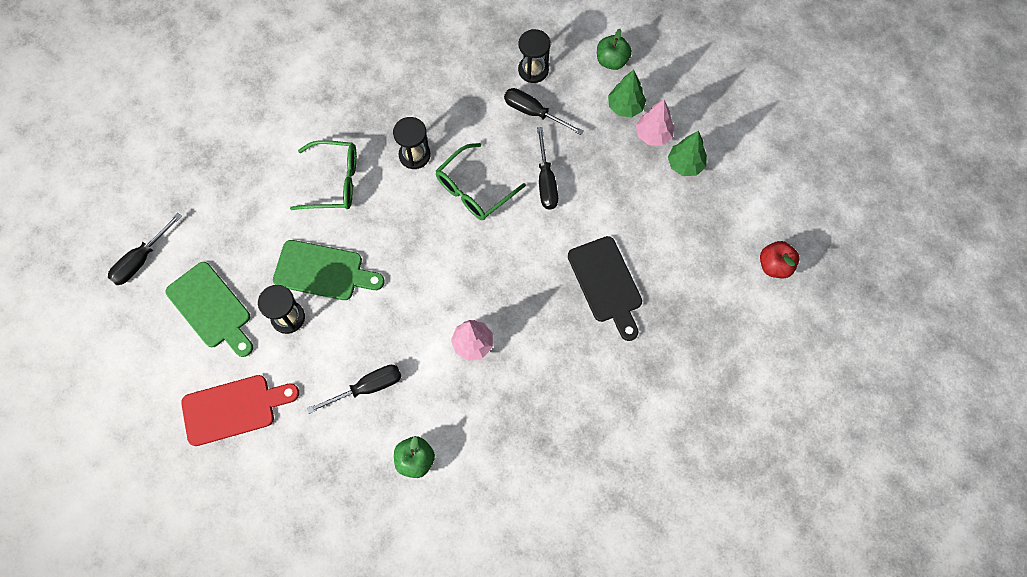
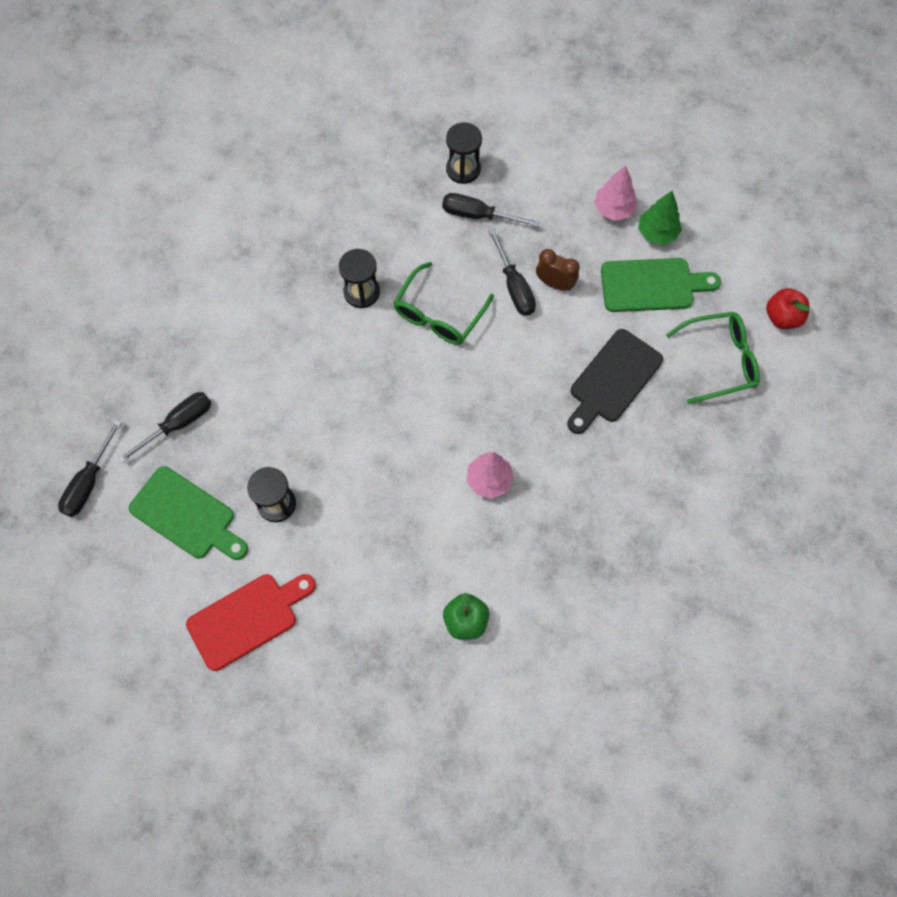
camera: 15 degrees left, 0 degrees up
(323, 271) = (300, 443): green cutting board -> green cutting board (652, 285)
(334, 182) = (281, 342): green glasses -> green glasses (720, 360)
(367, 387) = (389, 557): black screwdriver -> black screwdriver (178, 424)
(582, 187) = (555, 283): none -> brown clock
(606, 284) = (612, 380): black cutting board -> black cutting board turned 75 degrees clockwise
(612, 61) = (545, 140): green apple -> none
(625, 107) = (574, 186): green tree -> none

